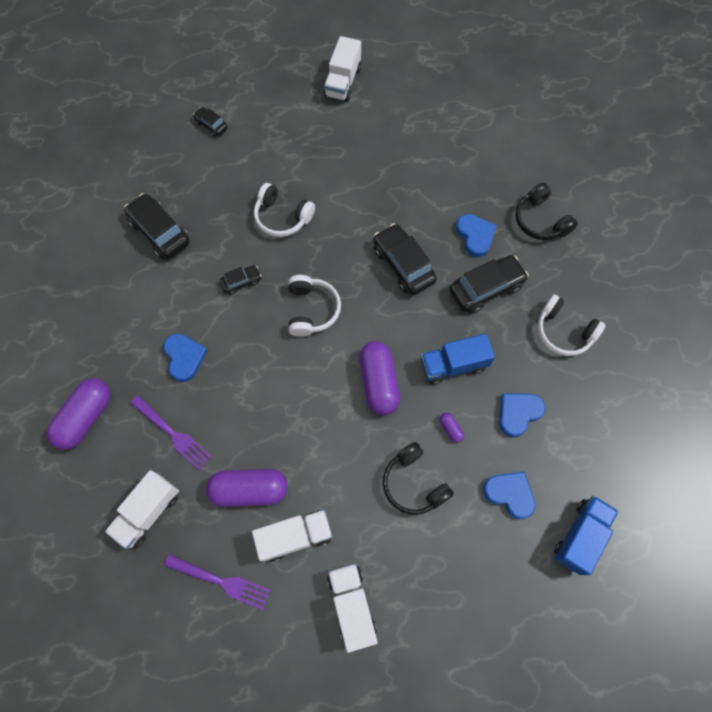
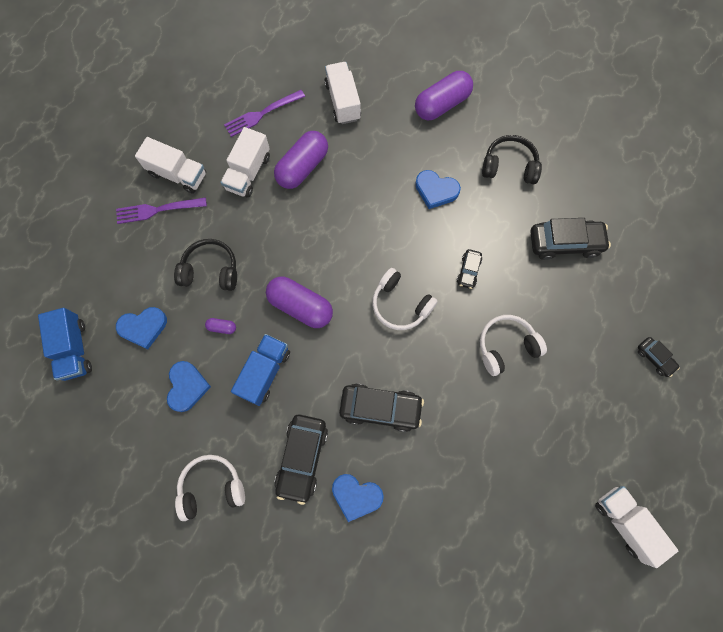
camera: 130 degrees right, 5 degrees up
(86, 417) = (442, 104): purple capsule -> purple capsule turned 75 degrees clockwise
(173, 434) = (383, 147): purple fork -> purple fork (157, 210)
(211, 125) = (654, 358): black car -> black car turned 60 degrees clockwise
(540, 220) = (322, 572): black headphones -> black headphones (509, 166)

